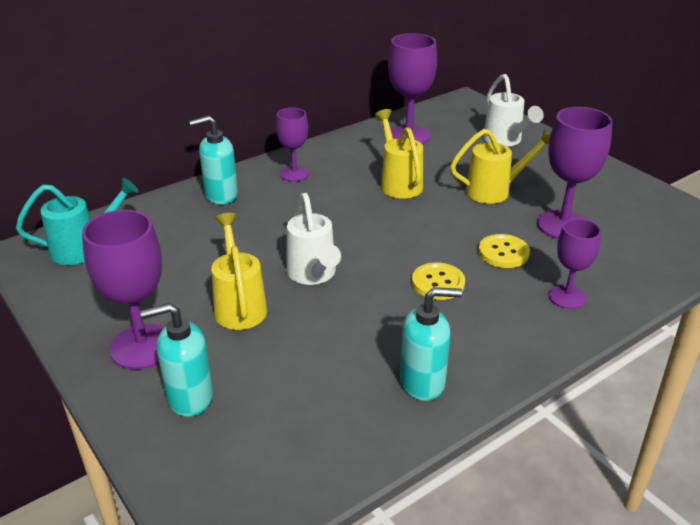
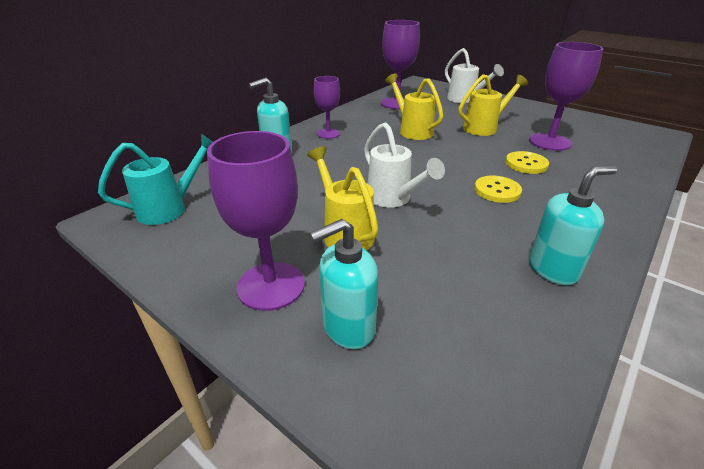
camera: 15 degrees left, 0 degrees up
(567, 297) = (599, 186): purple goblet -> none

